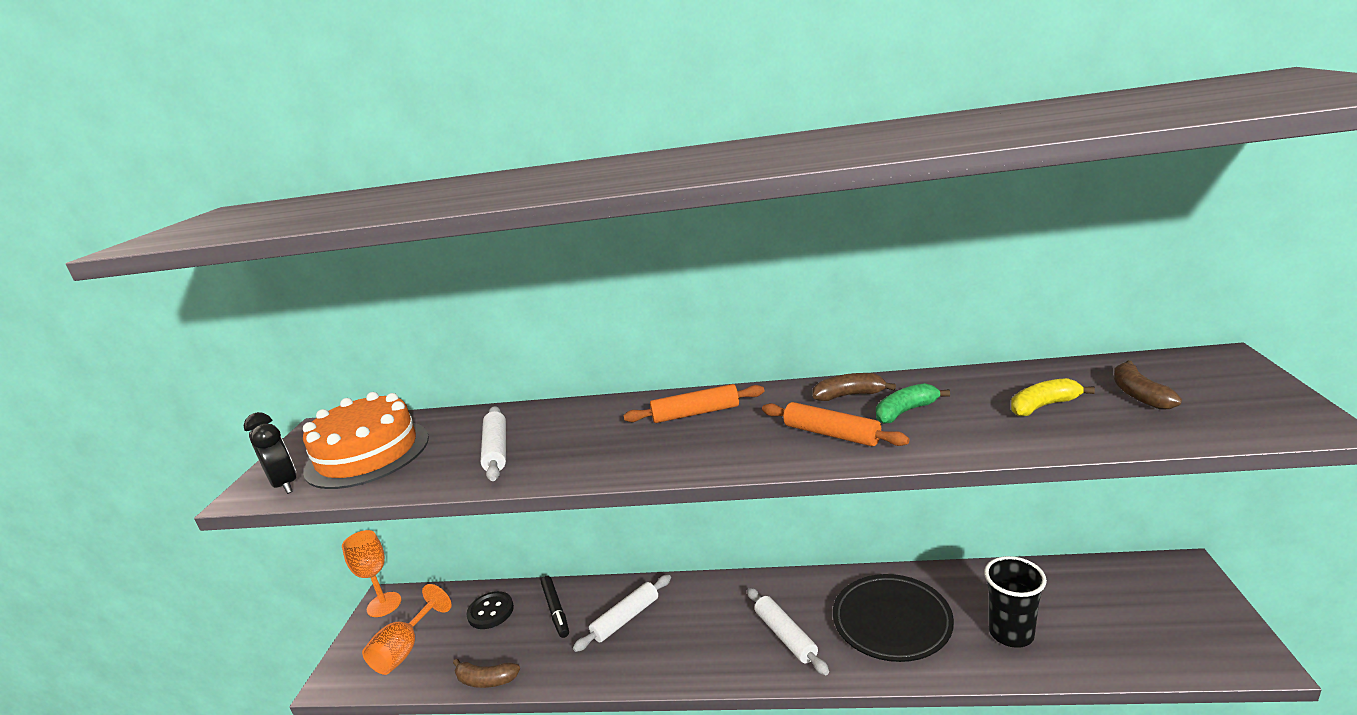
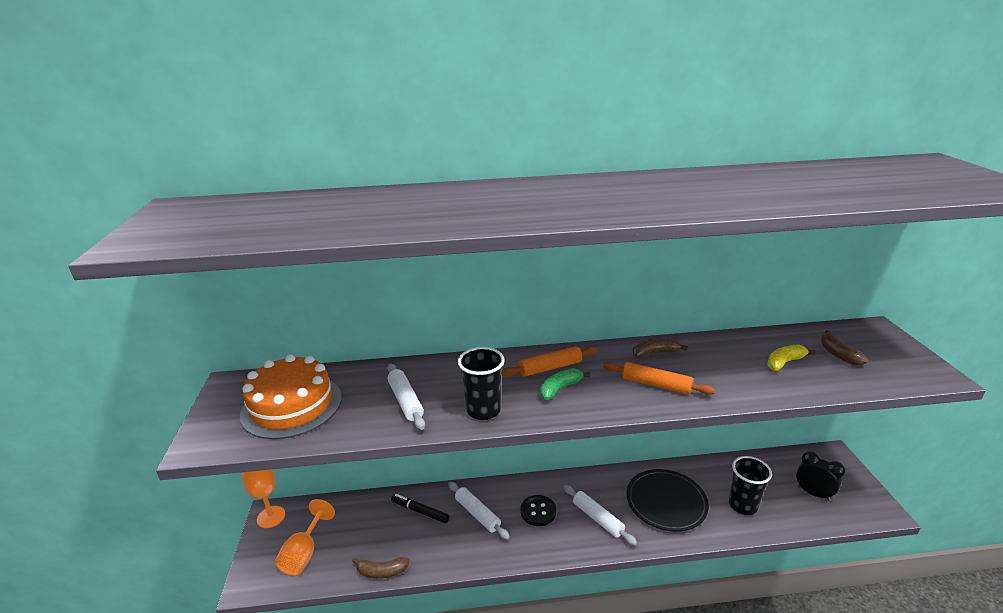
camera: 15 degrees left, 5 degrees up
(285, 484) = (230, 436): black clock -> black clock (813, 493)
(490, 612) = (366, 516): black button -> black button (538, 511)
(556, 610) = (420, 511): black marker -> black marker turned 150 degrees clockwise
(584, 462) = (483, 410): none -> black cup
(626, 618) = (477, 514): white rolling pin -> white rolling pin turned 75 degrees counterclockwise
(905, 411) = (698, 366): green banana -> green banana (560, 388)

